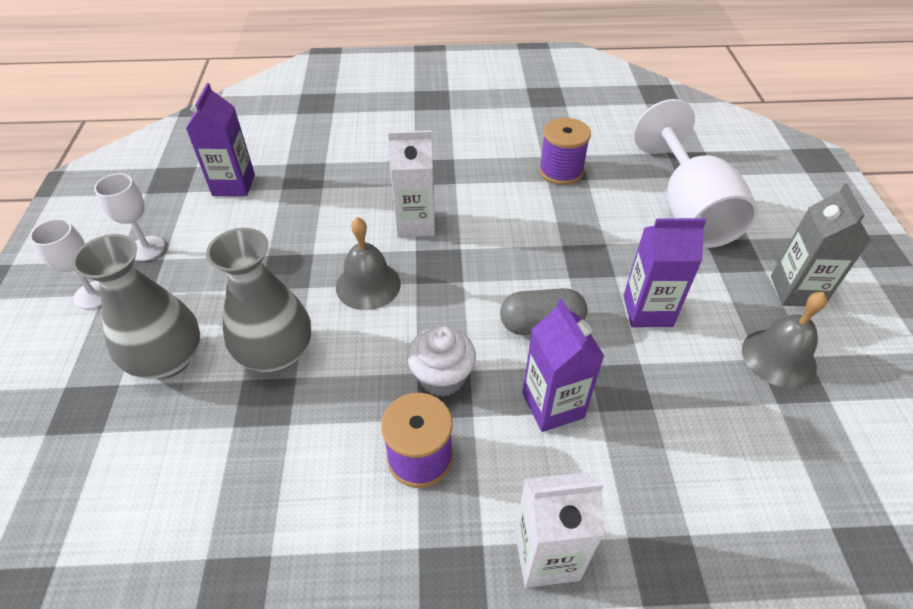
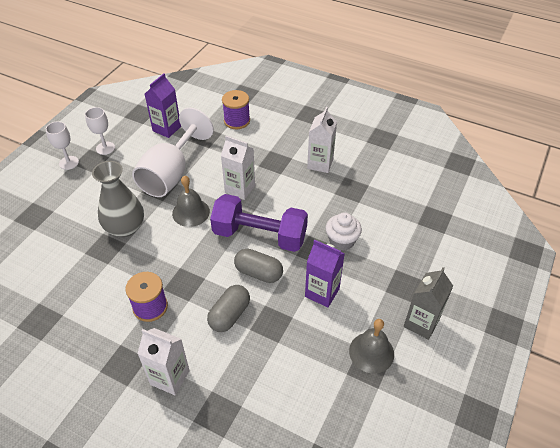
camera: 30 degrees right, 0 degrees up
(168, 359) = (79, 209): grey vase -> none
(442, 377) = (189, 275): white cupcake -> white cupcake (341, 241)
(497, 152) = (320, 163): none -> white carton
(498, 274) = (259, 235): none -> purple dumbbell
(553, 405) = (229, 315): purple carton -> grey capsule
(561, 171) = (347, 191): purple spool -> purple spool (237, 121)
(688, 210) = (403, 247): white goblet -> white goblet (171, 174)

